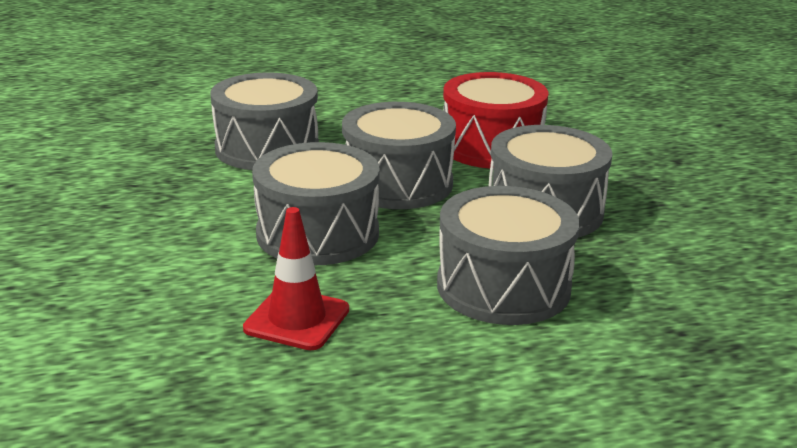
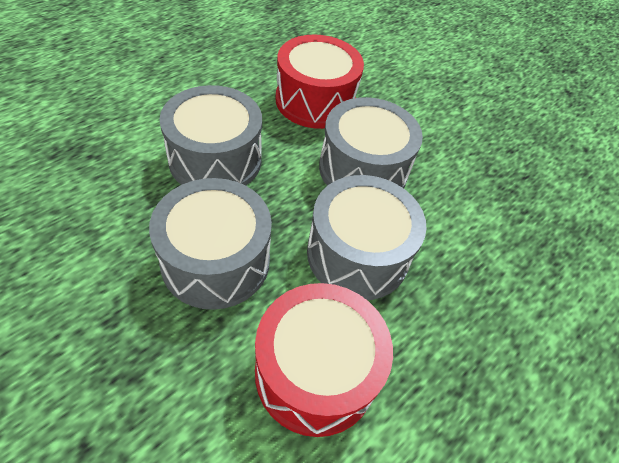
camera: 145 degrees right, 25 degrees up
(267, 148) = (503, 265): grey drum -> none
(297, 319) = (315, 101): red traffic cone -> red drum

